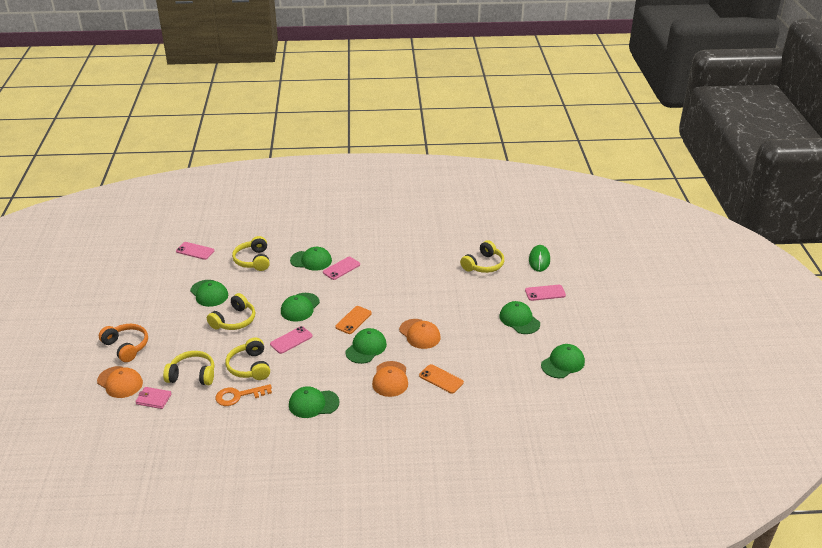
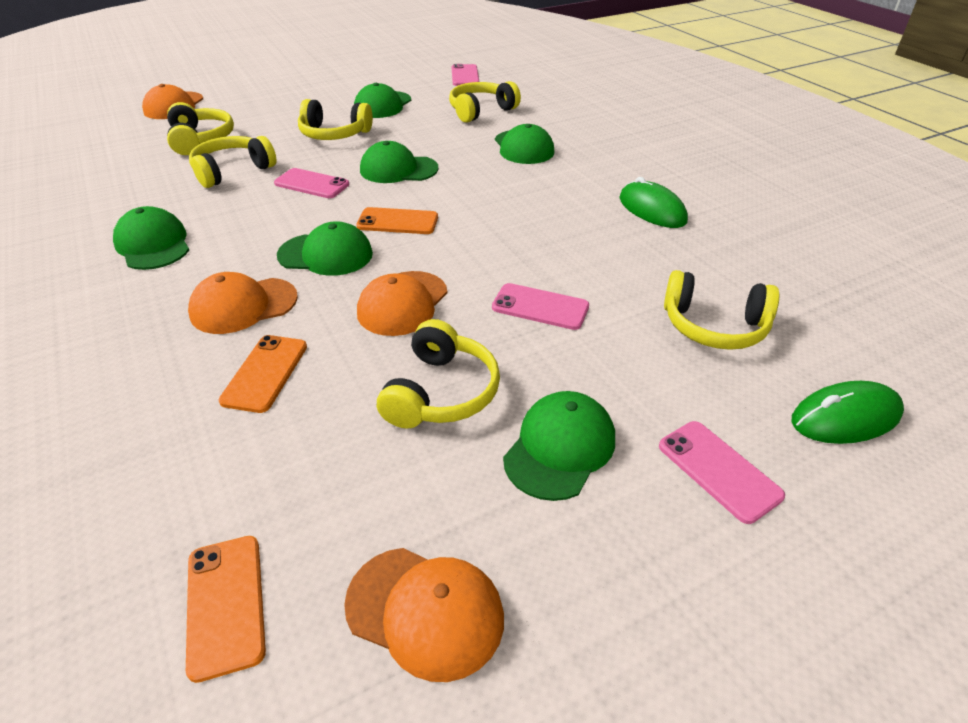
camera: 65 degrees right, 5 degrees up
(126, 347) = (244, 92): orange headphones -> none
(153, 399) = (144, 131): pink wallet -> none
(238, 396) = (162, 180): orange key -> none
(341, 268) = (529, 175): pink phone -> pink phone (540, 307)
(400, 246) = (652, 210): none -> green mouse
(479, 338) = (441, 392): none -> yellow headphones
(542, 401) = (225, 604): none -> orange phone
(563, 363) = (425, 611): green cap -> orange cap

